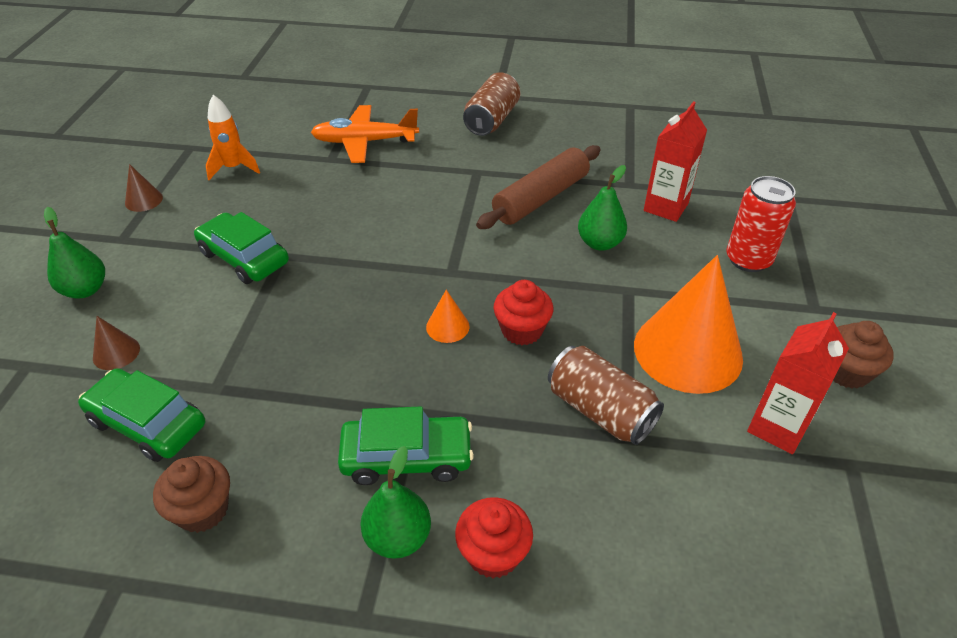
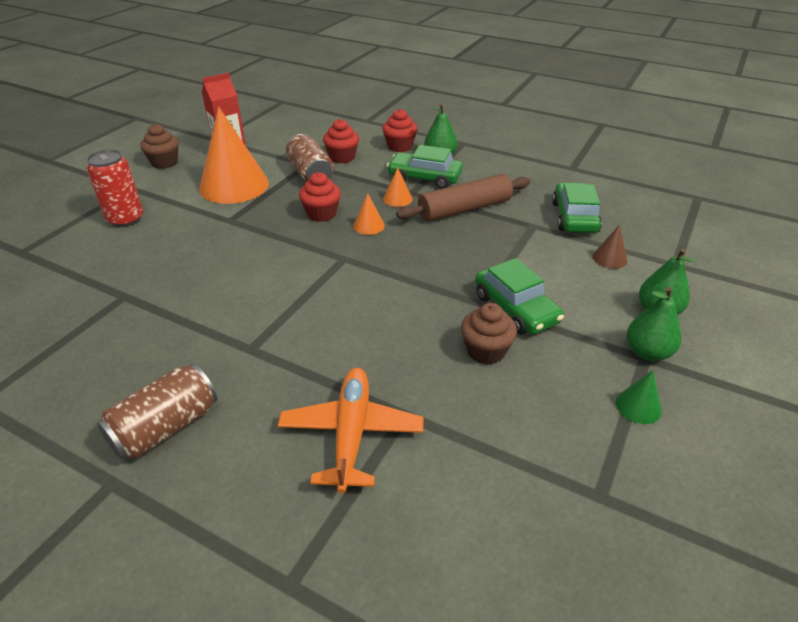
camera: 160 degrees left, 5 degrees down
(143, 200) = (638, 406): brown cone -> green cone
(147, 423) = (574, 217): green car -> green car turned 135 degrees counterclockwise
(202, 510) = (535, 180): brown cupcake -> brown cupcake (486, 351)
(234, 168) = (531, 431): orange rocket -> none
(364, 142) = (351, 433): orange plane -> orange plane turned 105 degrees counterclockwise
(431, 390) = (397, 199): none -> orange cone
(540, 198) = (217, 302): brown rolling pin -> brown rolling pin (464, 209)
(581, 476) = (342, 157): none -> red cupcake
(600, 243) = (212, 253): green pear -> green pear (647, 352)
(666, 207) = (124, 268): red carton -> none

